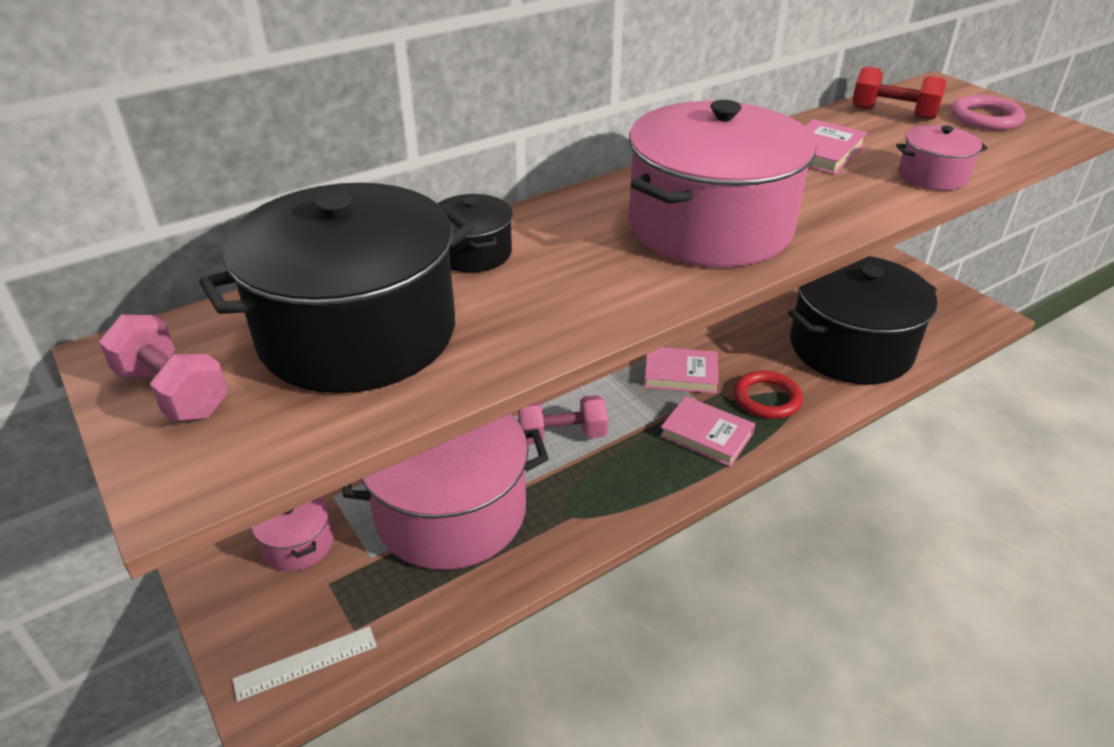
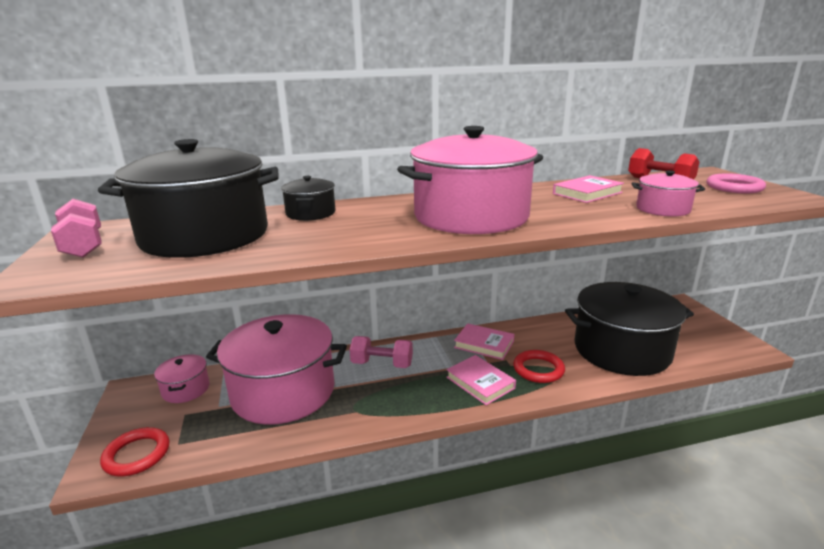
camera: 20 degrees right, 15 degrees down
(306, 663) = (137, 455): white ruler -> red ring

